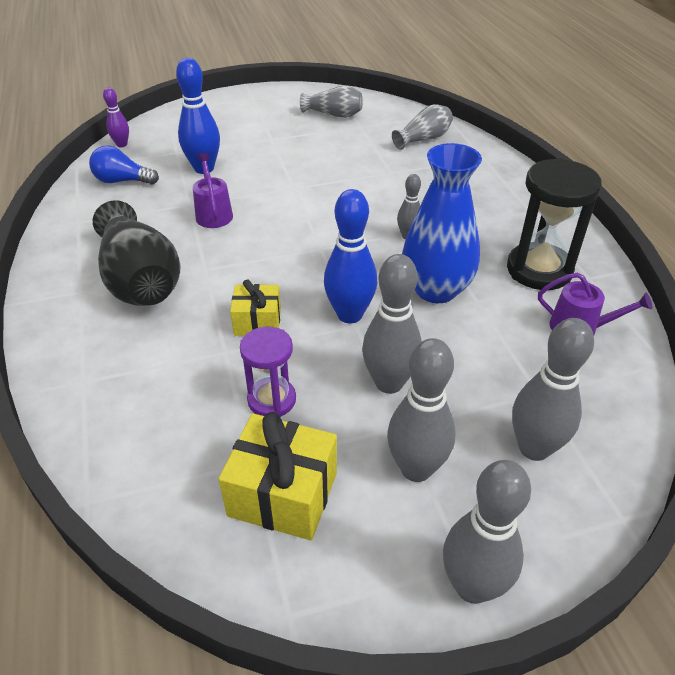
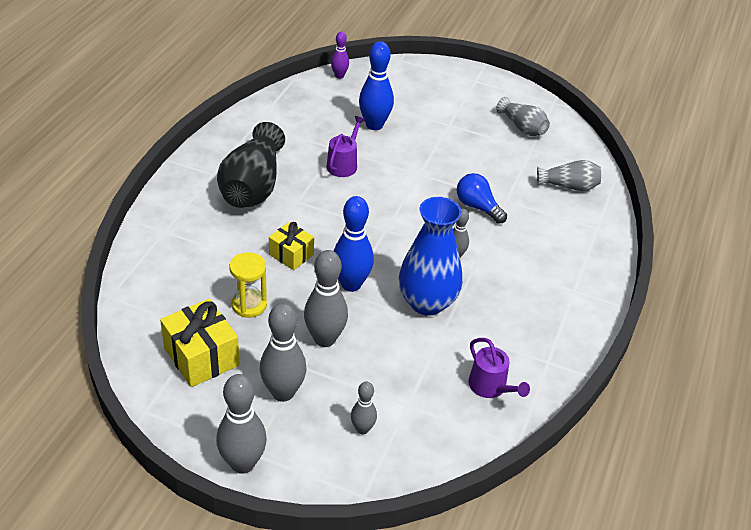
camera: 35 degrees right, 0 degrees up
(122, 181) = (311, 107): blue light bulb -> blue light bulb (477, 207)
(272, 400) = (249, 305): purple hourglass -> yellow hourglass
(534, 448) = (362, 429): grey bowling pin -> grey bowling pin, size x0.56
(539, 270) = (518, 334): black hourglass -> none

